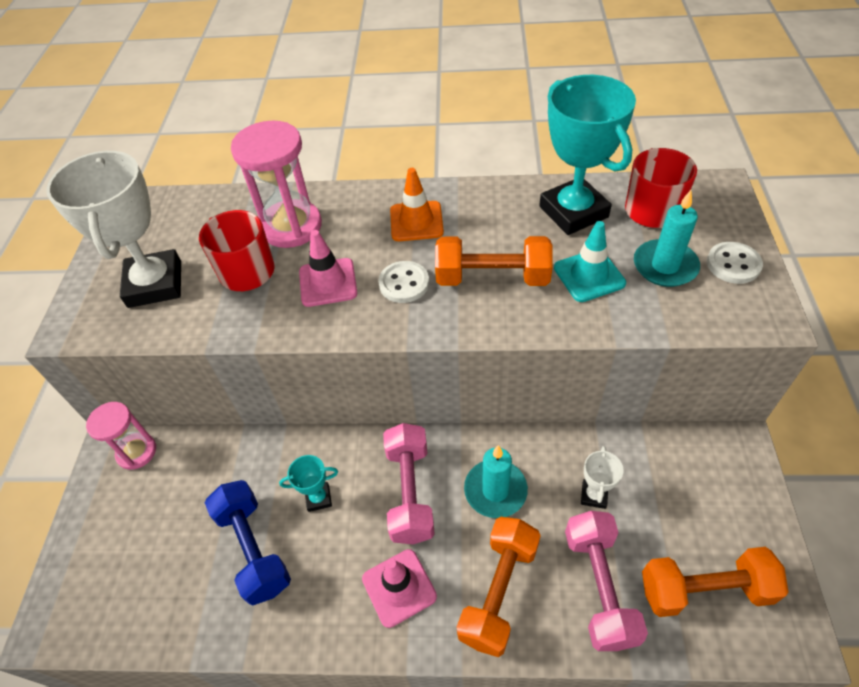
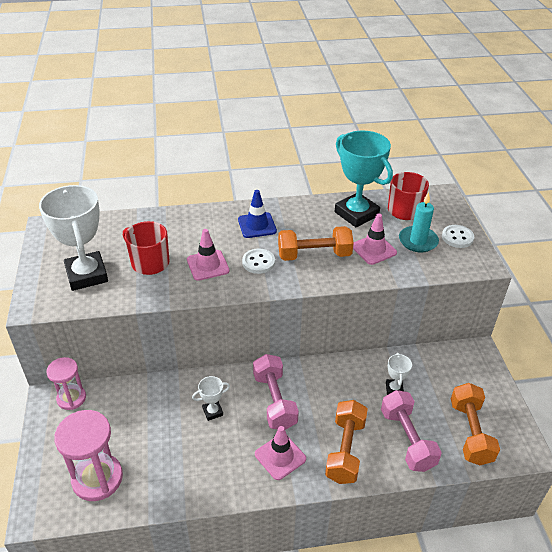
camera: 15 degrees left, 10 degrees down
(254, 549) = (175, 447): blue dumbbell -> none
(291, 226) = (172, 233): pink hourglass -> pink hourglass (97, 478)
(318, 498) = (212, 411): turquoise trophy -> white trophy
(416, 221) = (257, 225): orange traffic cone -> blue traffic cone
(495, 490) = (331, 393): turquoise candle -> none
(589, 275) = (373, 249): turquoise traffic cone -> pink traffic cone
(704, 589) = (470, 432): orange dumbbell -> orange dumbbell turned 75 degrees counterclockwise

